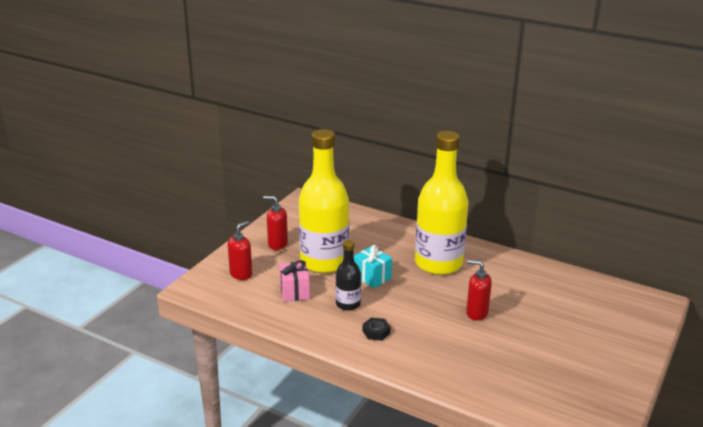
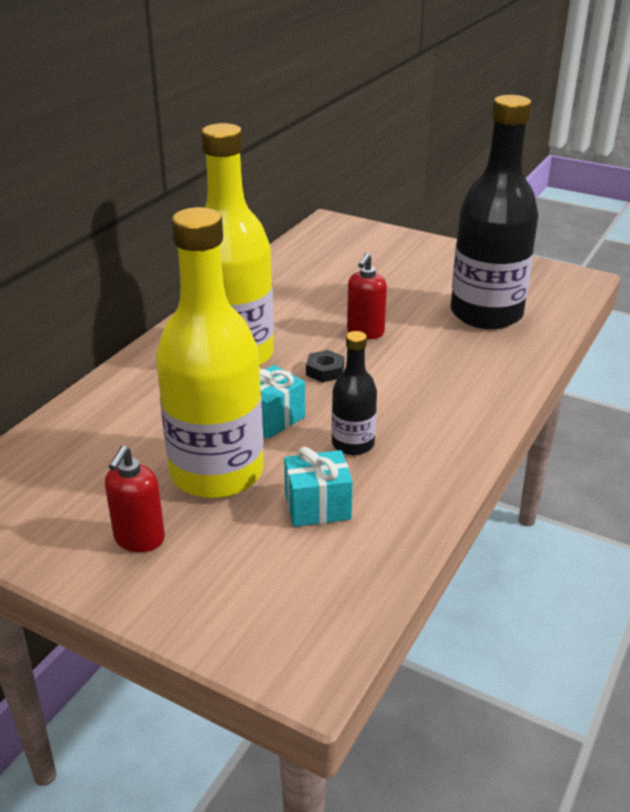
camera: 90 degrees left, 5 degrees up
(241, 274) = (253, 588): red soap dispenser -> none
(294, 292) = (317, 506): pink gift -> turquoise gift
(376, 332) = (424, 416): black nut -> black nut (325, 371)
(518, 373) = (486, 314): none -> black bottle

